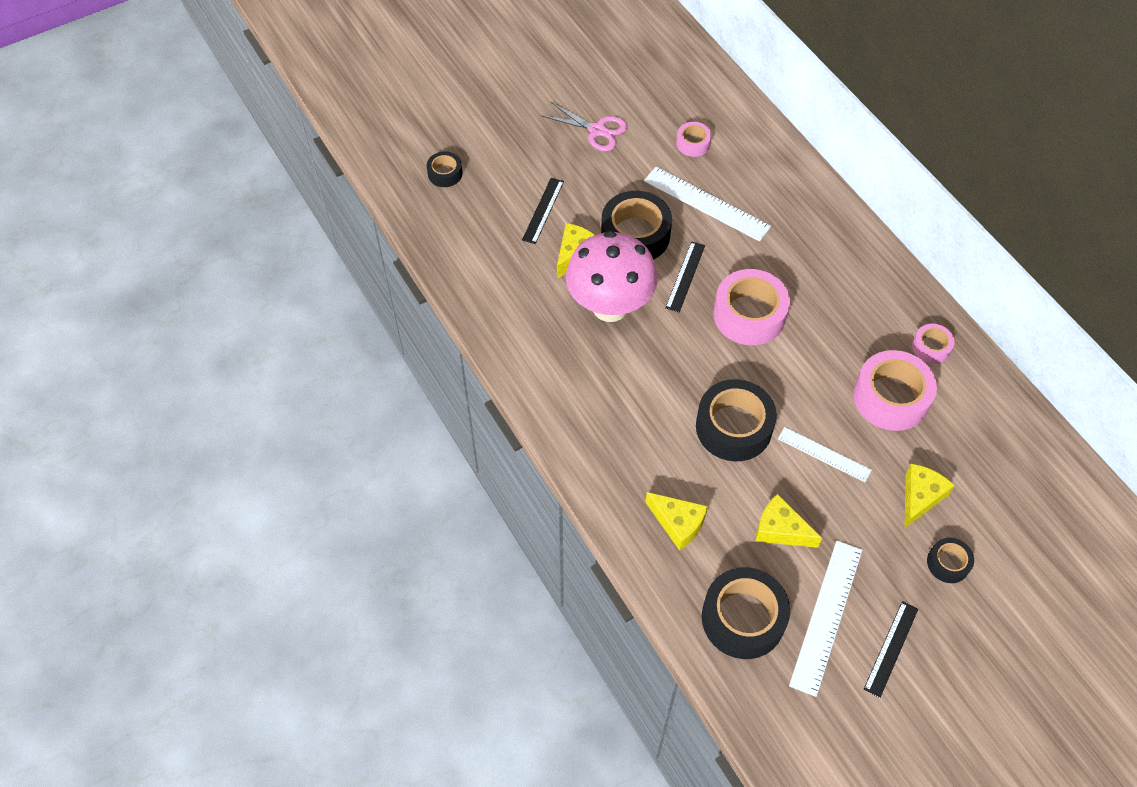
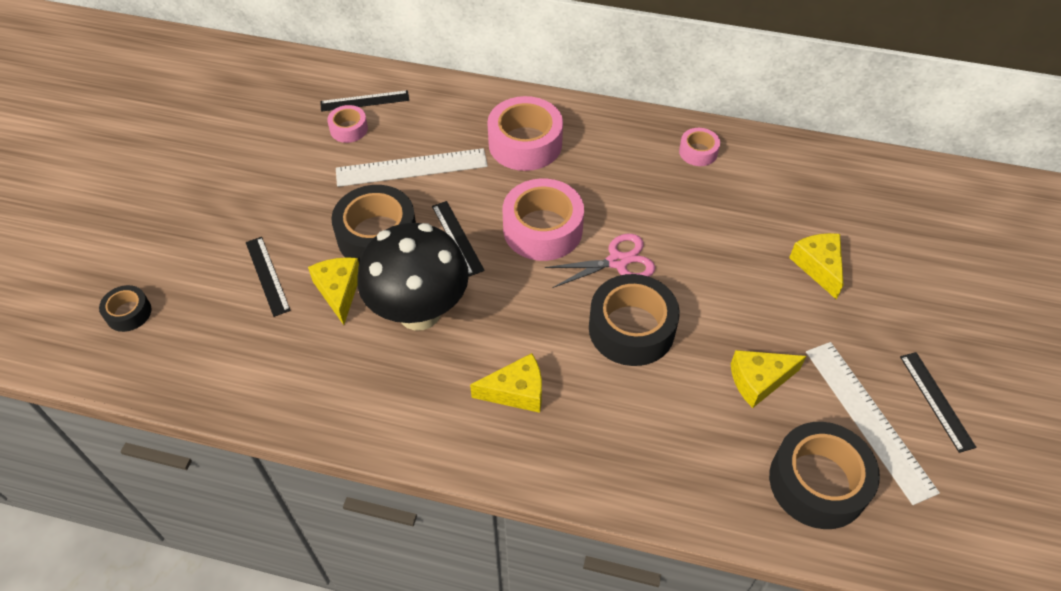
camera: 45 degrees left, 5 degrees down
(597, 130) = (249, 174): pink scissors -> pink scissors (617, 261)
(610, 307) = (419, 312): pink mushroom -> black mushroom
(678, 523) = (680, 450): yellow cheese -> yellow cheese (516, 392)
(725, 129) = (364, 101): none -> black ruler
(824, 454) = (720, 292): white ruler -> none
(891, 397) = (714, 209): pink tape -> pink tape (525, 143)
(948, 563) = (892, 299): black tape -> none

